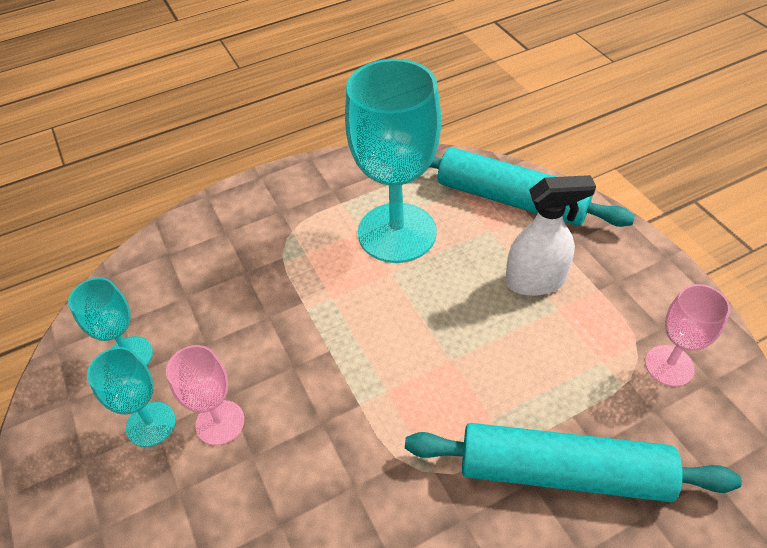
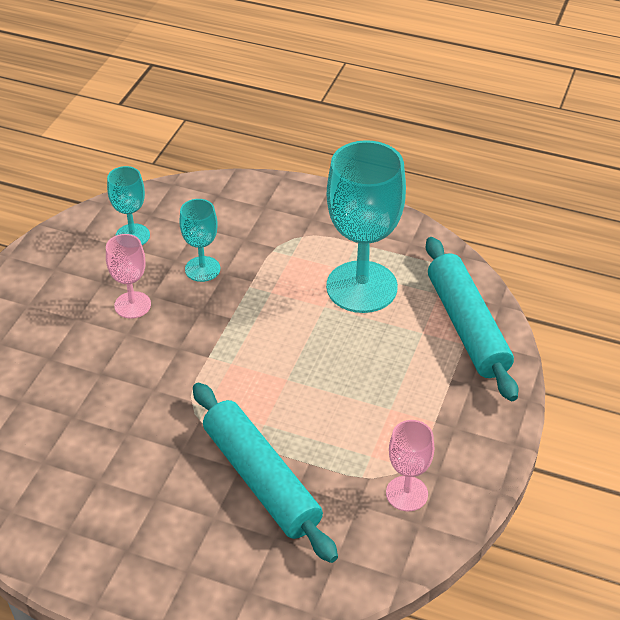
camera: 45 degrees right, 5 degrees down
(151, 424) = (102, 278): turquoise goblet -> turquoise goblet (202, 269)
(535, 281) = (402, 383): white spray bottle -> none

